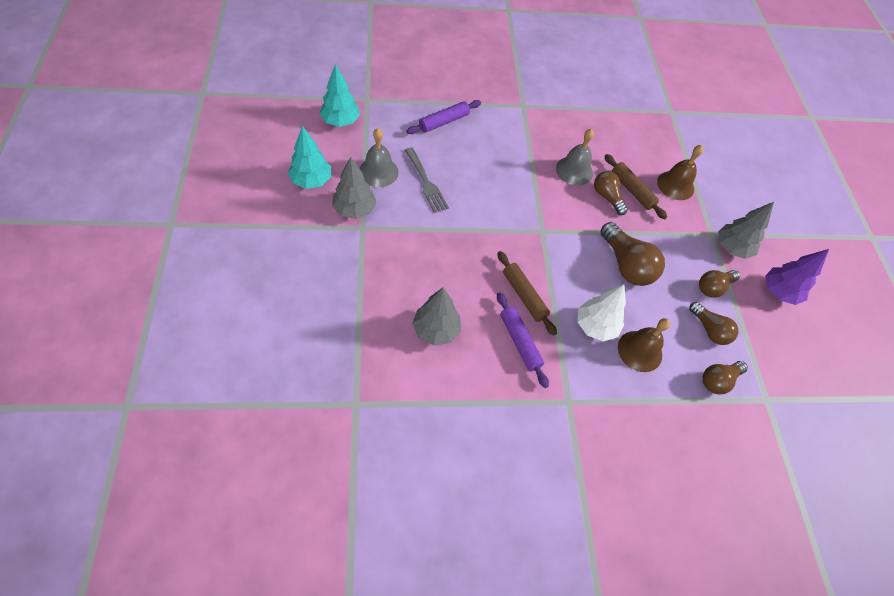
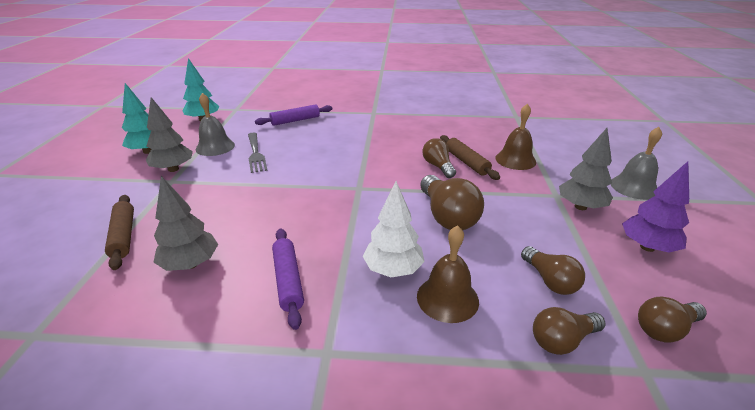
camera: 15 degrees right, 25 degrees down
(524, 296) = (314, 238): brown rolling pin -> brown rolling pin (123, 236)
(574, 170) = (408, 149): grey bell -> grey bell (634, 187)
(713, 287) = (556, 239): brown light bulb -> brown light bulb (665, 329)

